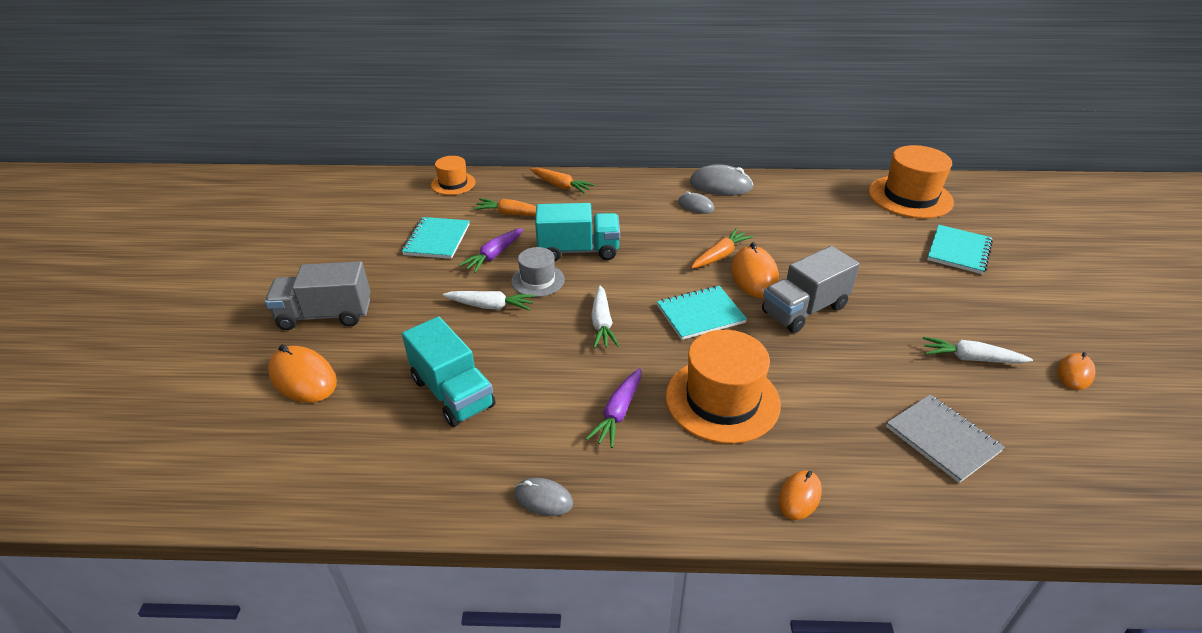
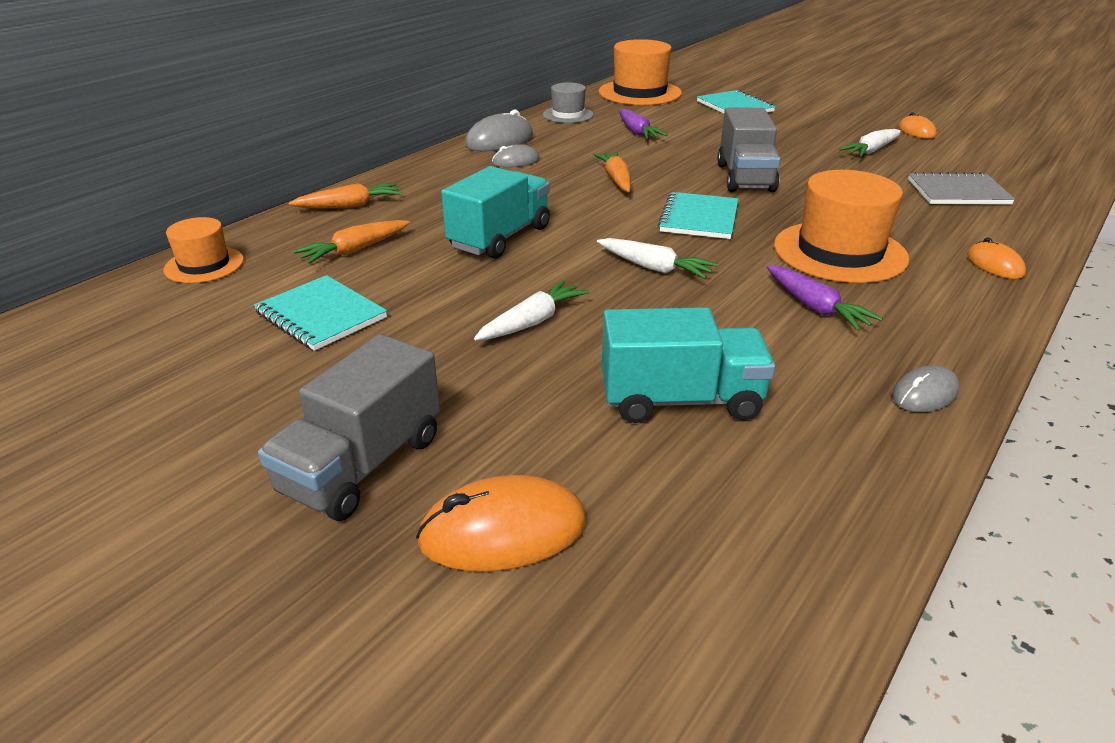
camera: 55 degrees left, 5 degrees down
(494, 255) = (426, 287): purple carrot -> purple carrot (637, 132)
(537, 280) = (522, 277): grey hat -> grey hat (568, 115)
(754, 275) = (668, 177): orange mouse -> none

